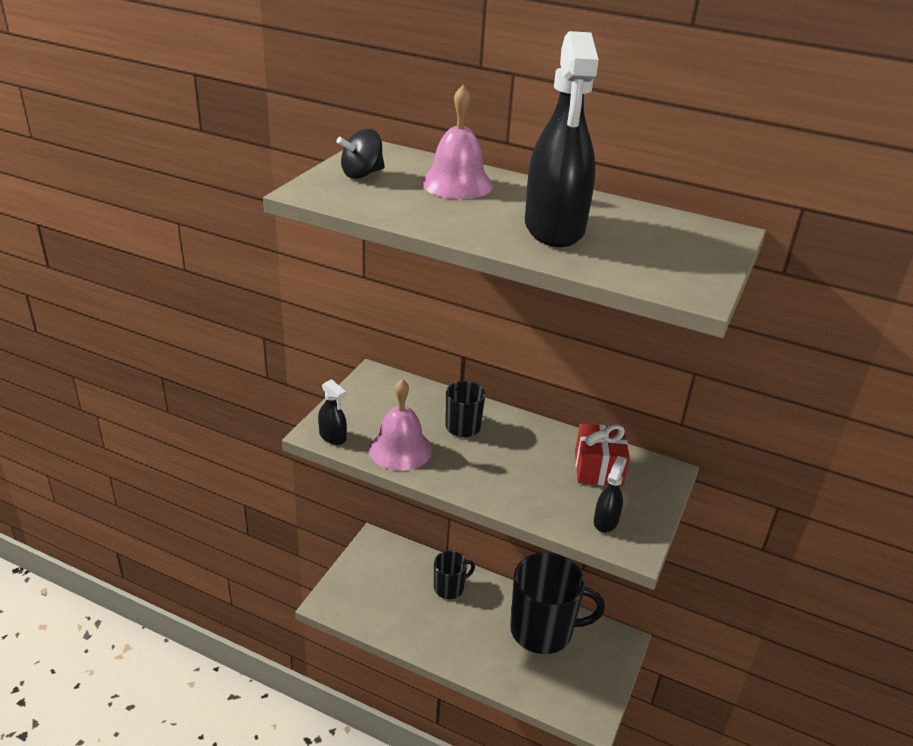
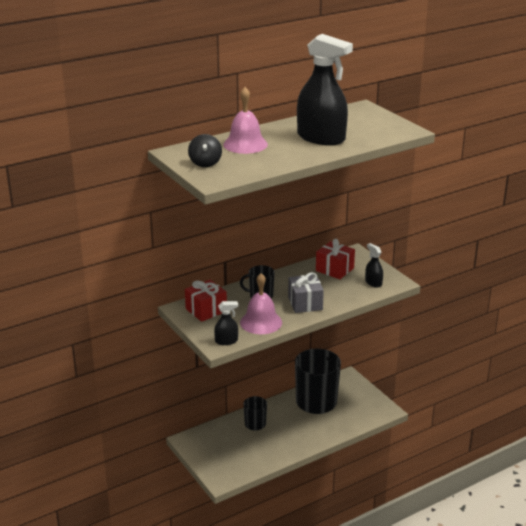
camera: 55 degrees left, 5 degrees down
(388, 395) = (206, 310): none -> red gift
(482, 472) = (305, 303): none -> grey gift

